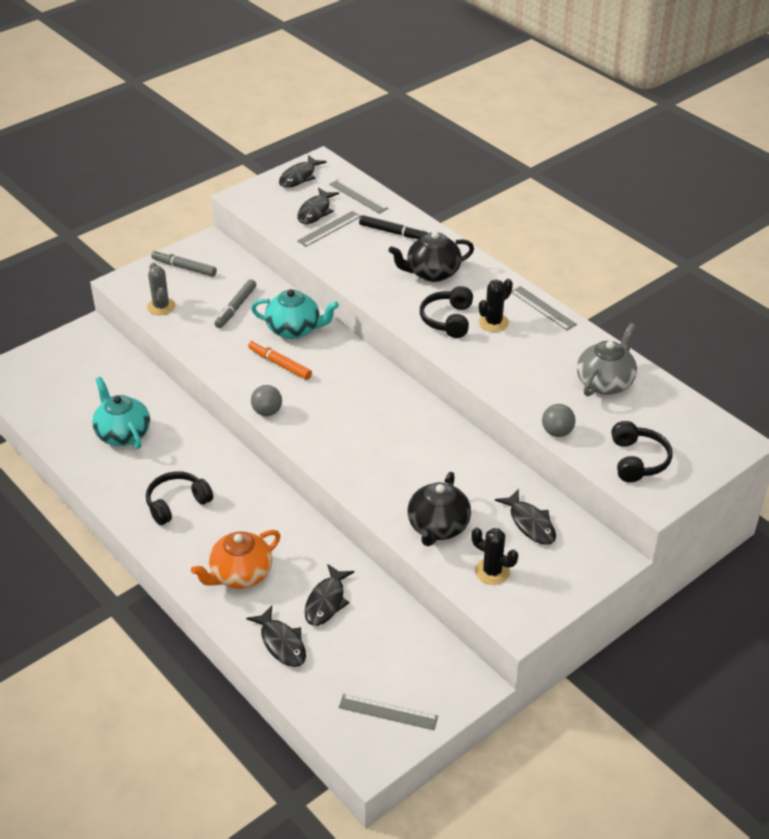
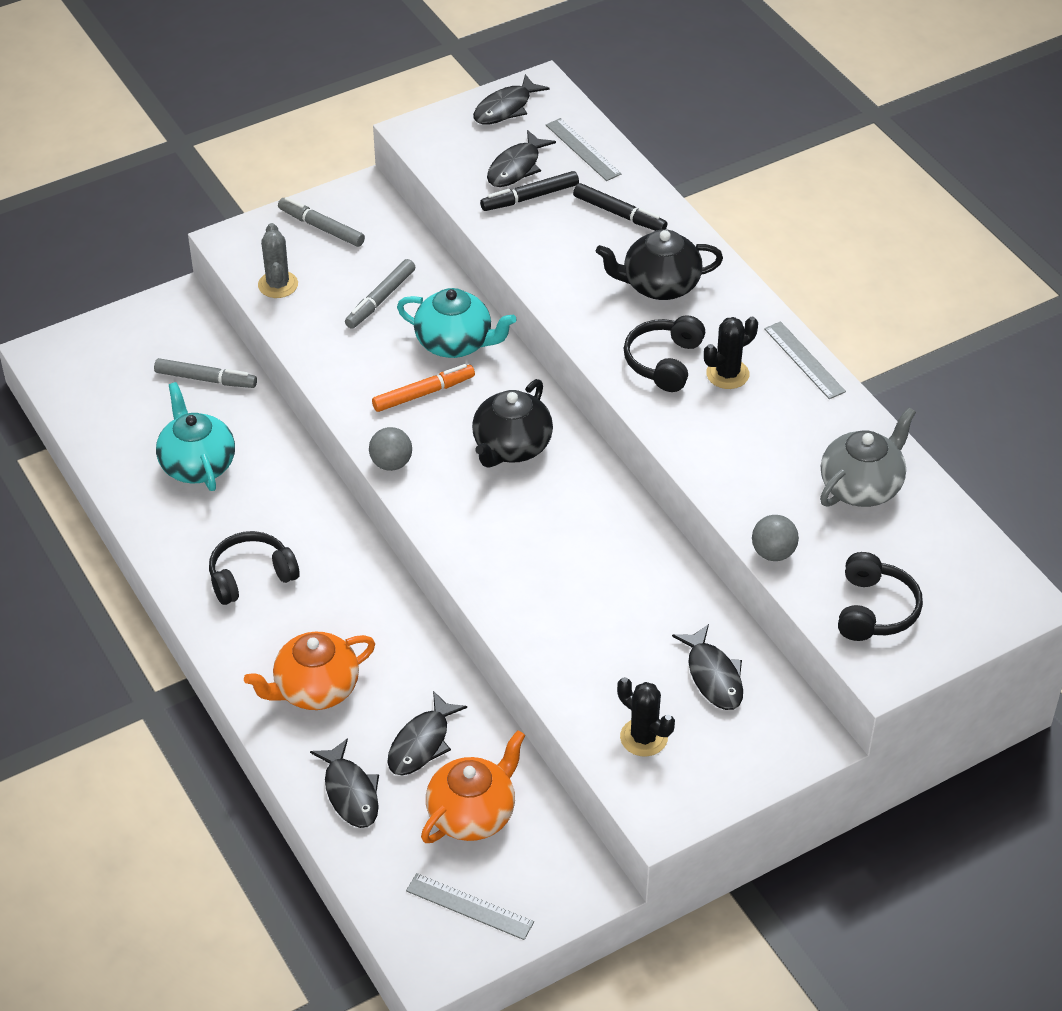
camera: 10 degrees right, 5 degrees up
(118, 377) = (206, 379): none -> grey marker
(280, 364) = (423, 393): orange marker -> orange marker turned 105 degrees clockwise
(329, 229) = (529, 197): grey ruler -> black marker
(375, 646) = (472, 814): none -> orange teapot
(438, 527) = (585, 664): black teapot -> black teapot (511, 447)

